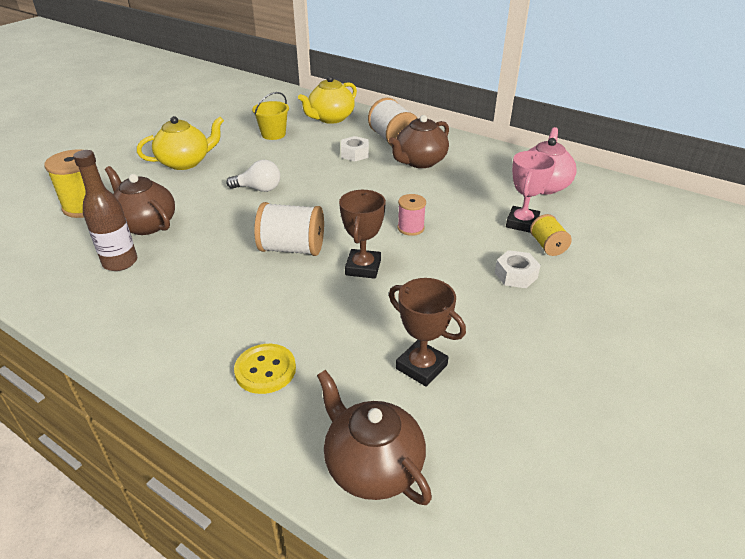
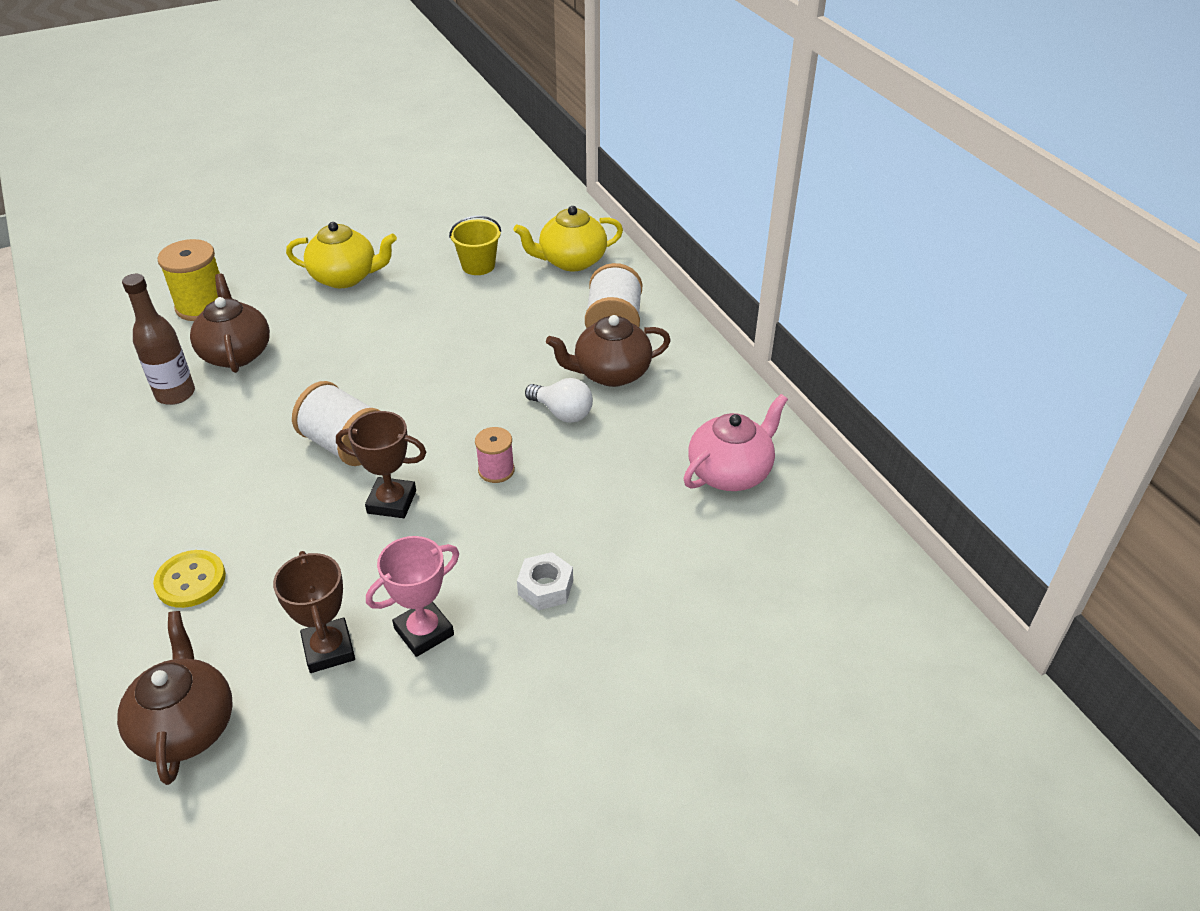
camera: 30 degrees right, 5 degrees up
(259, 189) = (386, 346): white light bulb -> white light bulb (562, 413)
(355, 154) = (544, 331): white nut -> none
(363, 267) = (392, 502): brown trophy -> brown trophy turned 60 degrees clockwise
(522, 223) = (636, 519): pink trophy -> pink trophy (424, 631)
(547, 246) = (629, 565): yellow spool -> none

